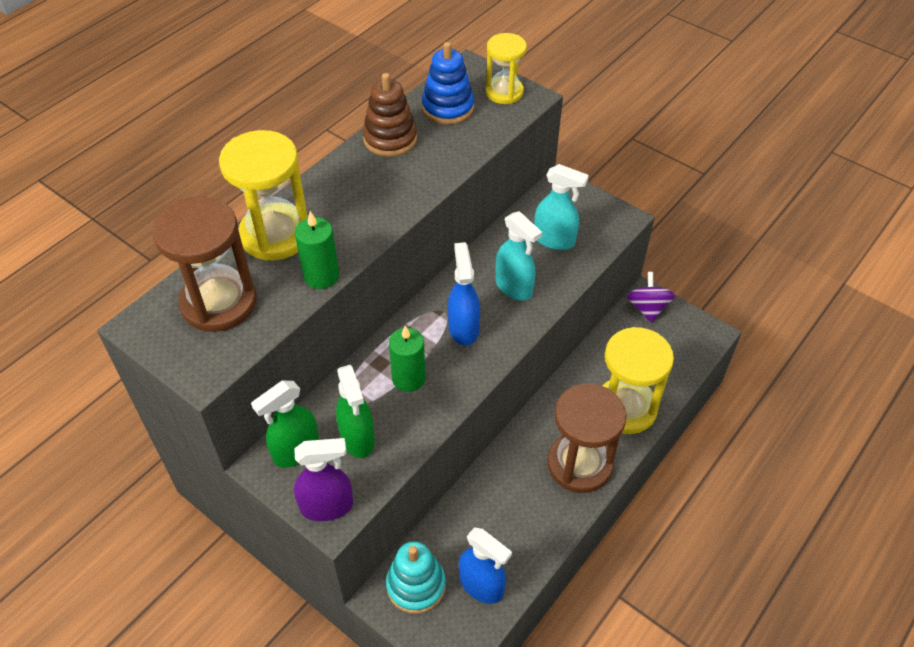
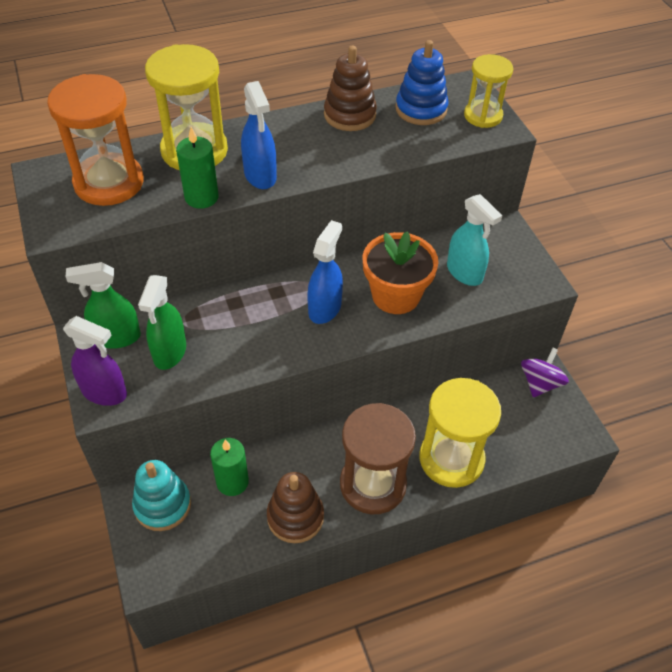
camera: 30 degrees right, 0 degrees up
(219, 303) = (109, 183): brown hourglass -> orange hourglass
(408, 378) = (247, 326): green candle -> green candle (232, 482)
(481, 585) = (213, 536): blue spray bottle -> blue spray bottle (260, 176)
(514, 287) = (396, 295): turquoise spray bottle -> orange flower pot
(537, 528) = (295, 517): none -> brown stacking toy

